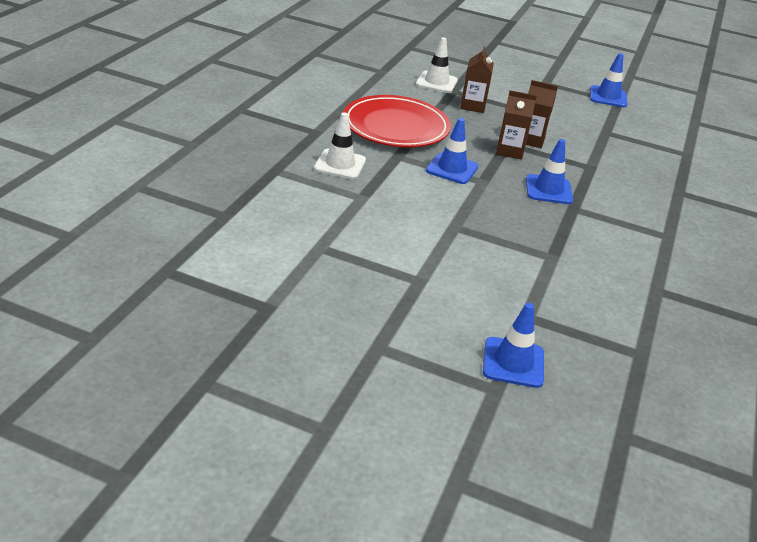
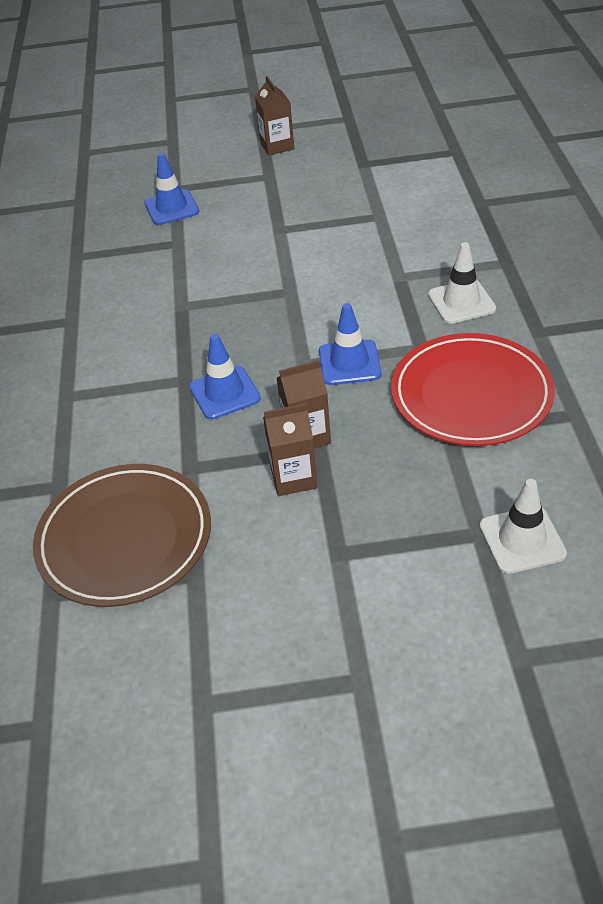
camera: 160 degrees right, 10 degrees up
(473, 106) = (421, 509): brown carton -> brown carton (277, 146)
(608, 97) = (227, 710): blue traffic cone -> none
(641, 156) = (125, 539): none -> brown plate

